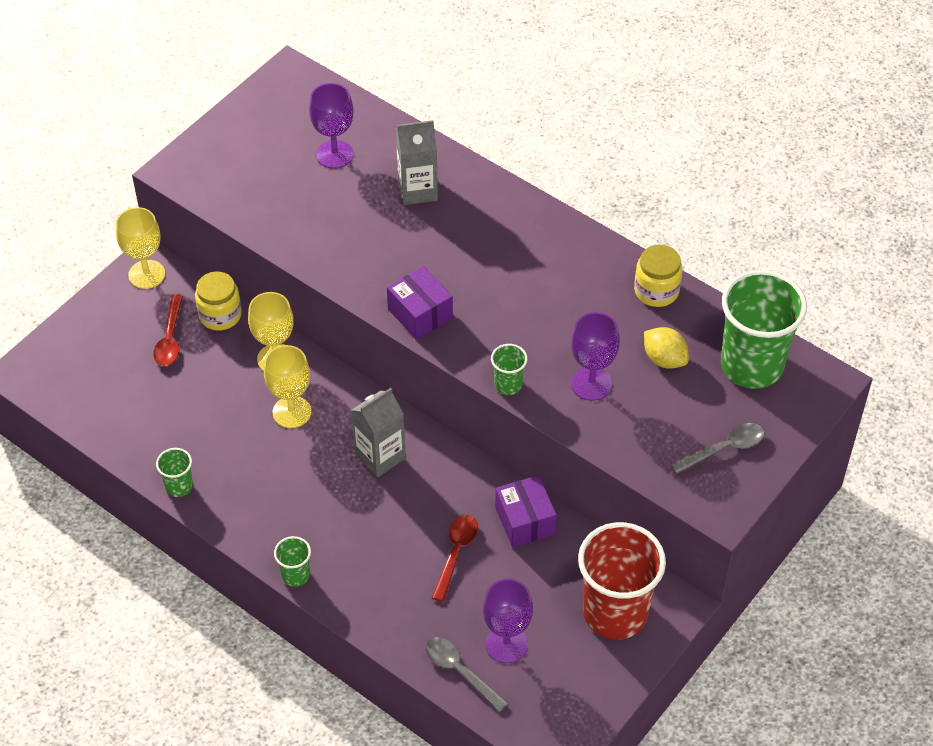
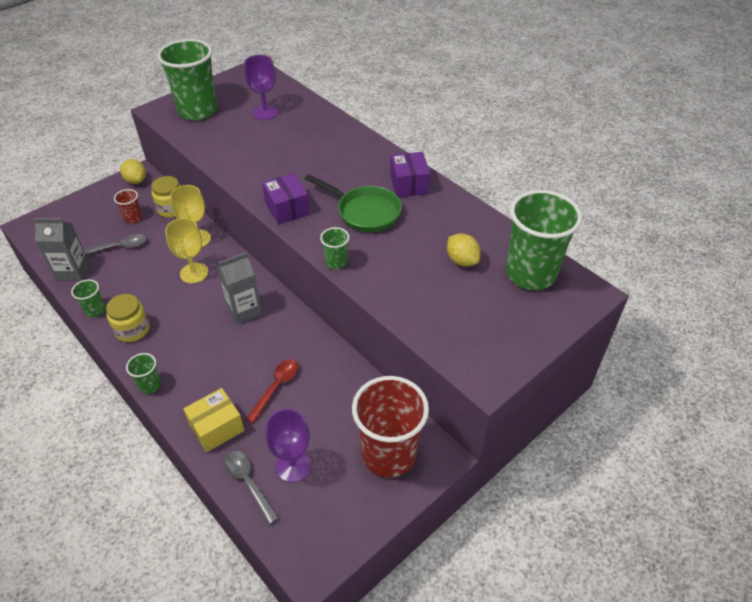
camera: 10 degrees right, 5 degrees down
(146, 274) = (136, 180): yellow goblet -> yellow lemon
(170, 338) = (133, 218): red spoon -> red cup
(234, 164) = (198, 111): none -> green cup
(399, 614) = (217, 427): none -> yellow box
(417, 190) = (313, 137): grey carton -> grey carton (73, 272)
(523, 304) = (364, 212): none -> green pan
(525, 520) = (336, 371): purple box -> purple box (409, 184)
(591, 384) = (400, 270): purple goblet -> none
(656, 291) = (466, 215): yellow jar -> yellow jar (132, 329)
(724, 448) = (497, 331): grey spoon -> grey spoon (119, 247)

